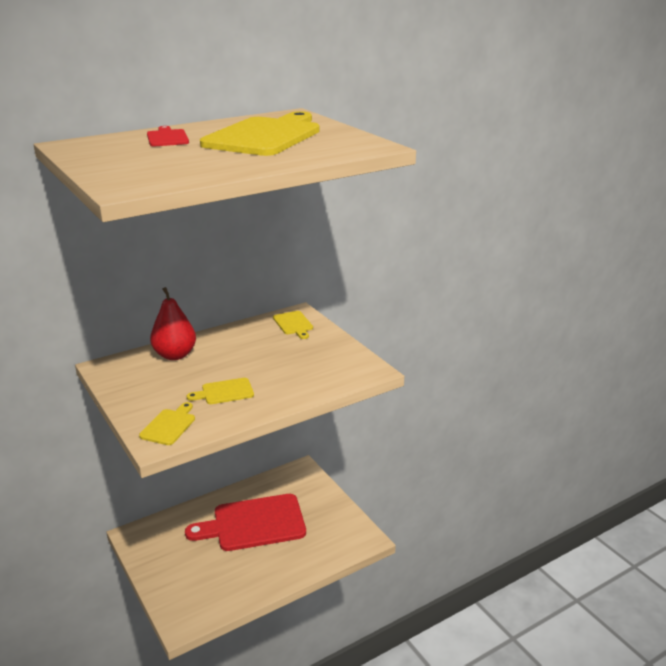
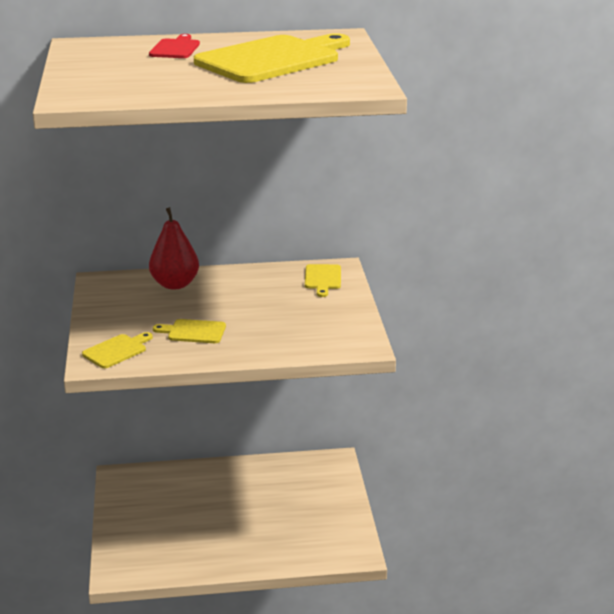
camera: 25 degrees right, 0 degrees up
(254, 523) = (246, 501): red cutting board -> none

